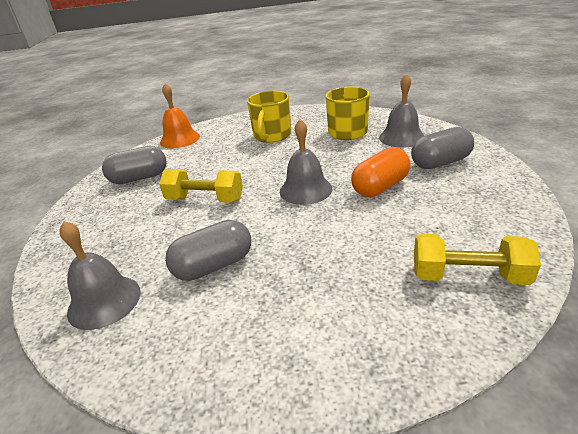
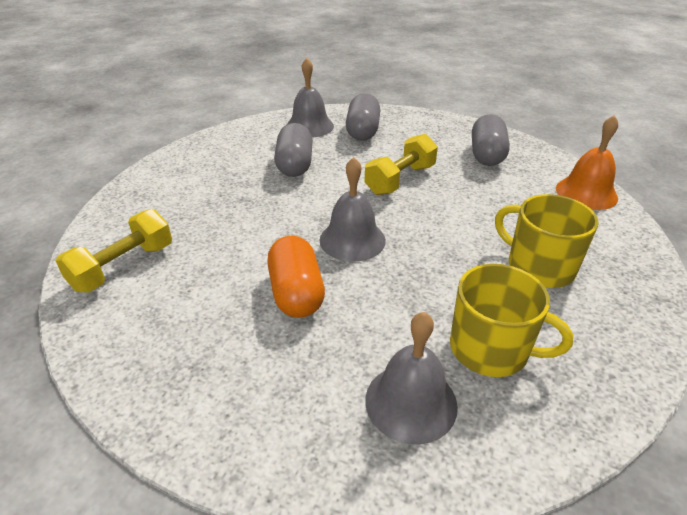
camera: 115 degrees right, 5 degrees up
(440, 162) = (287, 386): grey capsule -> grey capsule (363, 131)

